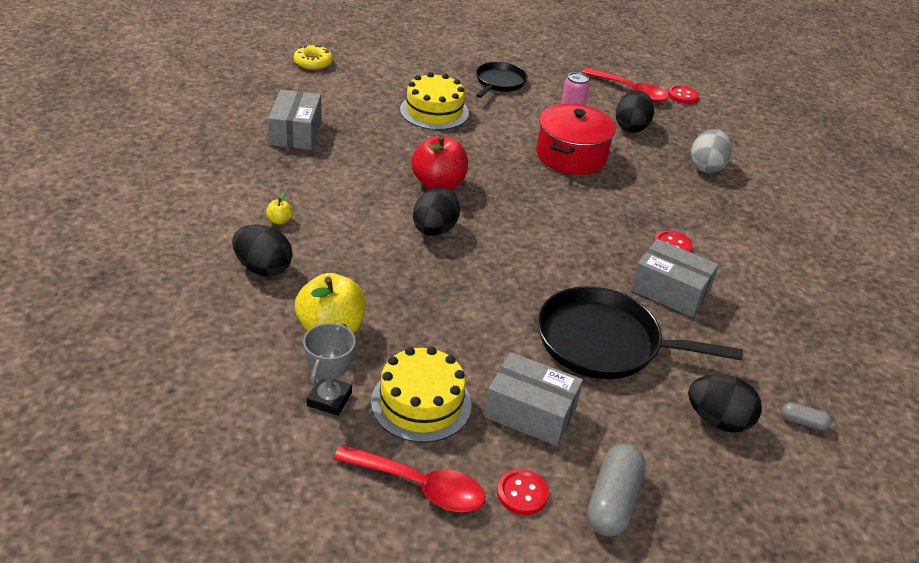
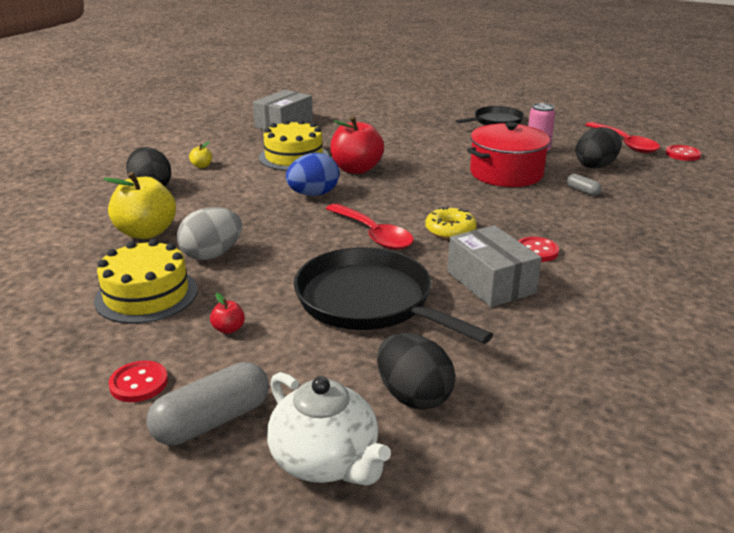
camera: 35 degrees right, 10 degrees down
(313, 63) = (351, 92): yellow donut -> yellow donut (450, 230)
(329, 399) = (83, 272): grey trophy -> none
(420, 486) = (65, 347): red spoon -> red spoon (373, 234)
(434, 111) = (412, 129): yellow cake -> yellow cake (294, 157)
(434, 230) = (313, 194): black egg -> blue egg
(530, 412) = (229, 329): grey box -> red apple
(706, 167) = (649, 205): grey egg -> grey egg (212, 255)
(716, 498) = (325, 460): none -> white teapot
(803, 422) = (520, 432): grey capsule -> grey capsule (582, 191)

